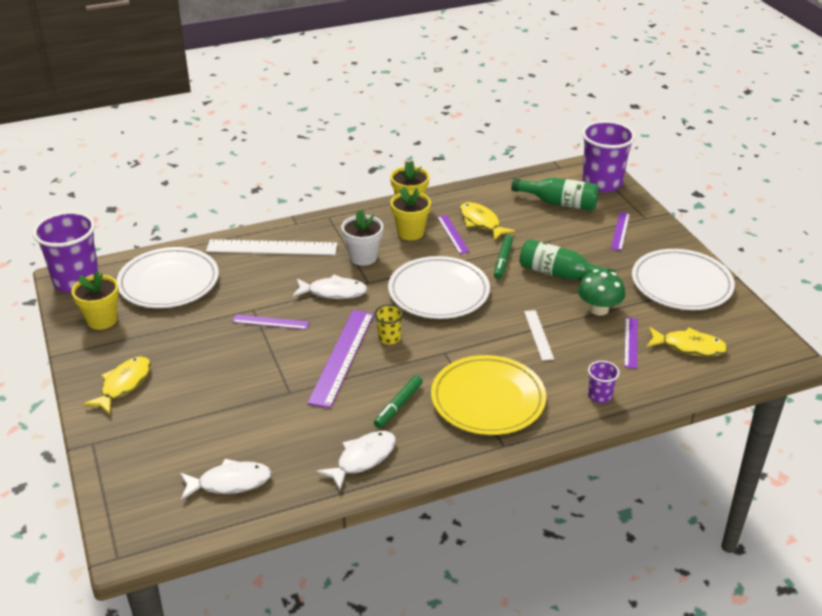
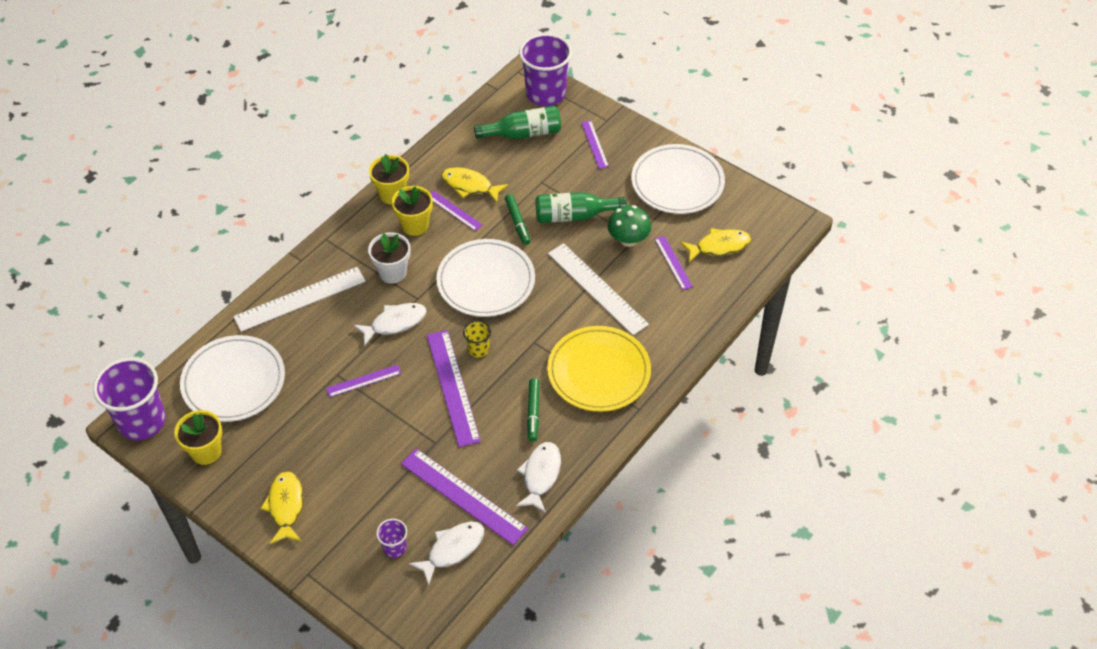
camera: 30 degrees left, 15 degrees up
(278, 444) = (463, 496): none -> purple ruler
(538, 335) = (597, 288): white ruler -> white ruler, size x1.86
(600, 396) = (681, 327): purple cup -> purple cup (395, 548)

